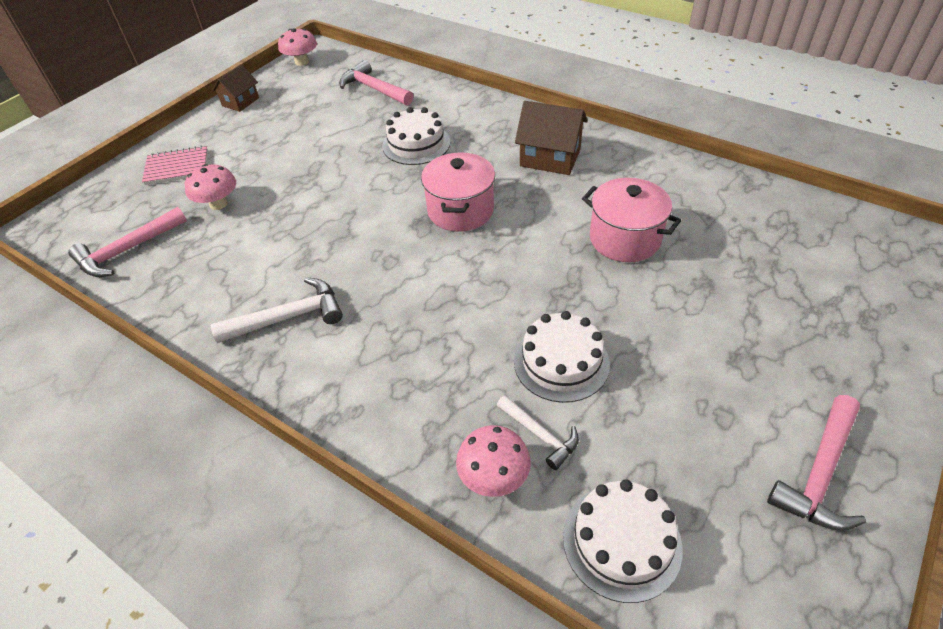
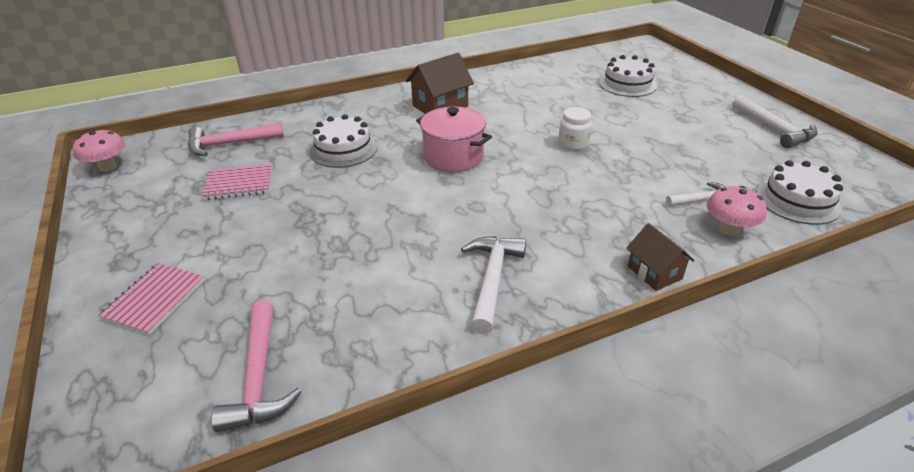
camera: 60 degrees left, 10 degrees down
(218, 204) = (269, 283): pink mushroom -> none
(240, 102) = (107, 223): brown house -> brown house (654, 272)
(324, 124) = (239, 184): none -> pink notebook
(561, 362) = (645, 171): white cake -> white cake (627, 84)
(567, 281) = (573, 144): none -> white jar
(624, 239) = (553, 112): pink pot -> none
(820, 473) = (774, 129): pink hammer -> white hammer

